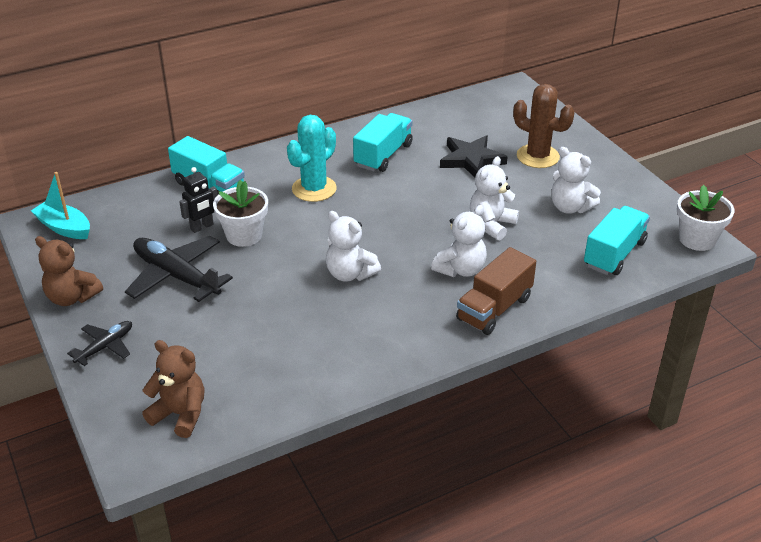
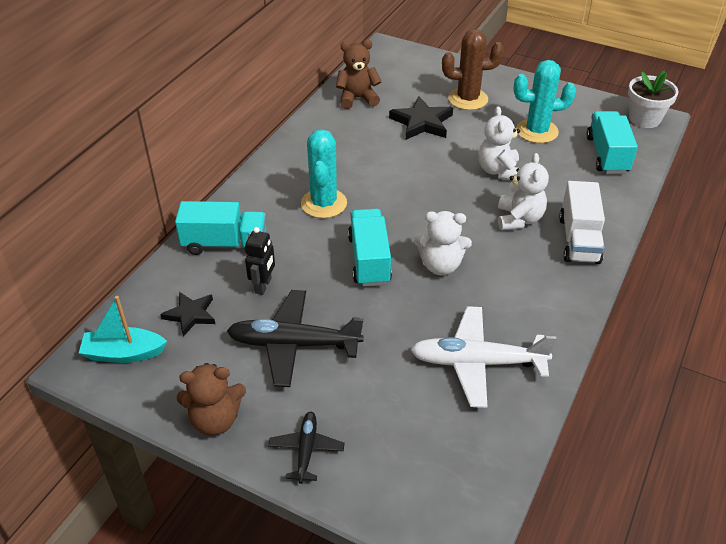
camera: 35 degrees left, 5 degrees up
(132, 223) = (190, 315): none -> black star
(180, 414) = (449, 473): brown teddy bear -> brown teddy bear (357, 98)
(244, 235) = (311, 275): white flower pot -> none
(292, 355) = (477, 363): none -> white plane
(383, 155) = (348, 148): turquoise truck -> turquoise truck (369, 260)
(494, 309) = (578, 239): brown truck -> white truck
(570, 207) = (537, 131): white teddy bear -> turquoise cactus

